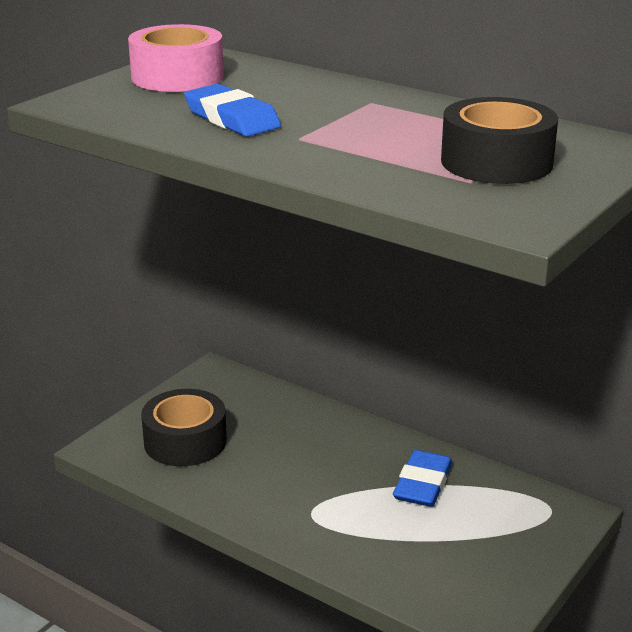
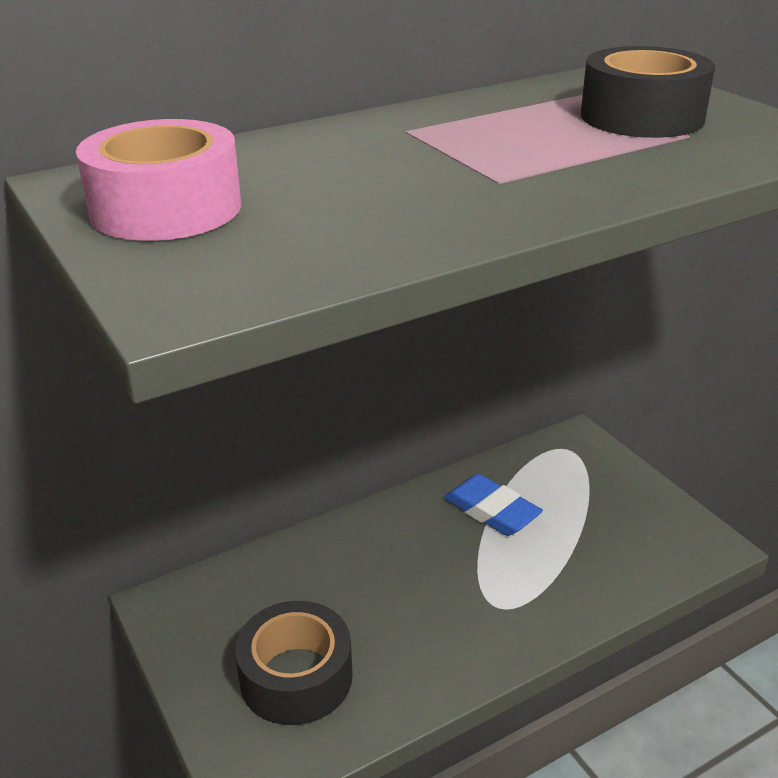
camera: 65 degrees left, 5 degrees up
(232, 118) = (390, 203): blue eraser -> none

